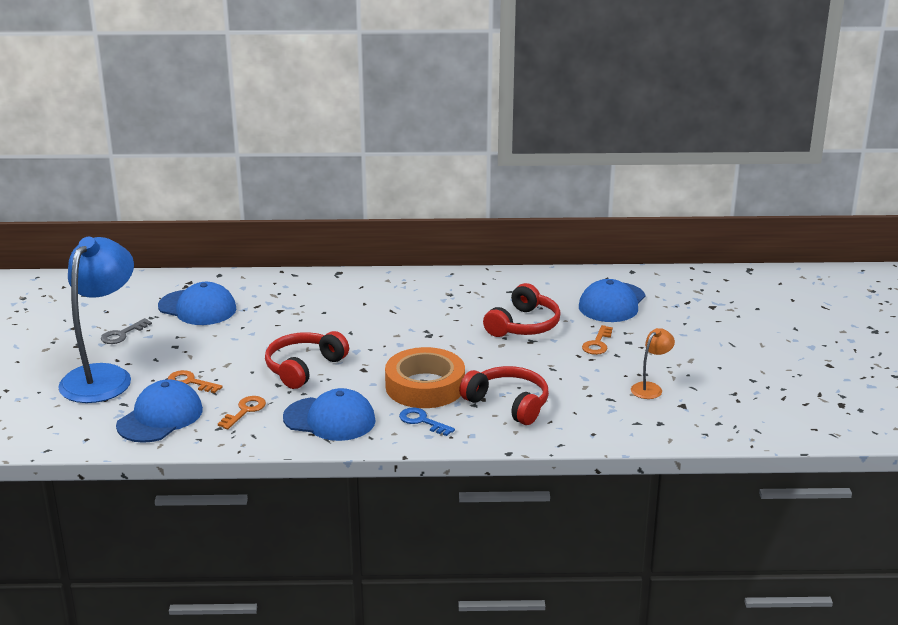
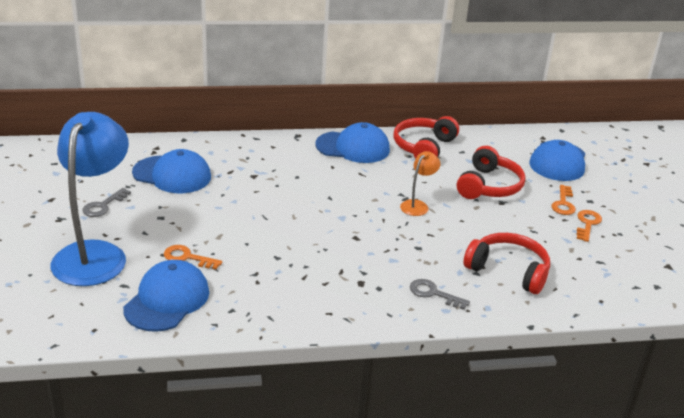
camera: 10 degrees left, 5 degrees up
(245, 411) = (253, 289): orange key -> orange key (587, 224)
(303, 368) = (297, 237): red headphones -> red headphones (424, 147)
(330, 419) = (342, 295): blue cap -> blue cap (353, 147)
(422, 421) = (433, 294): blue key -> grey key
(425, 386) = (422, 254): orange tape -> none
(650, 388) = (631, 248): orange lamp -> orange lamp (417, 205)

